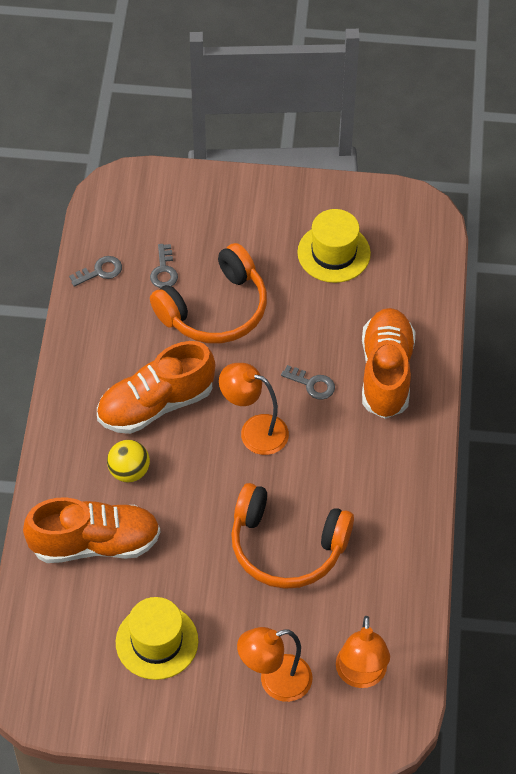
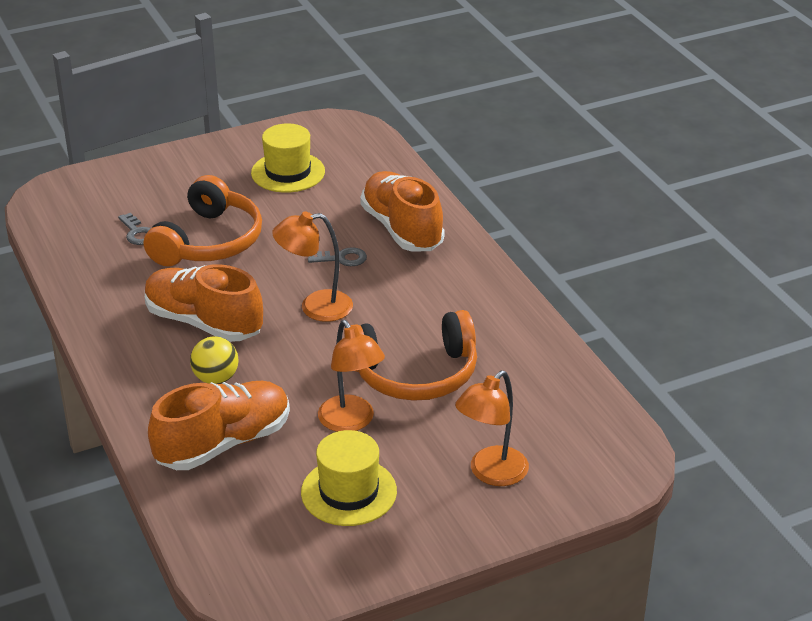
camera: 30 degrees left, 20 degrees down
(100, 271) = (74, 253): grey key -> none
(156, 404) = (204, 323): orange shoe -> orange shoe turned 90 degrees clockwise
(361, 676) = (566, 436): orange lamp -> orange lamp (351, 422)

